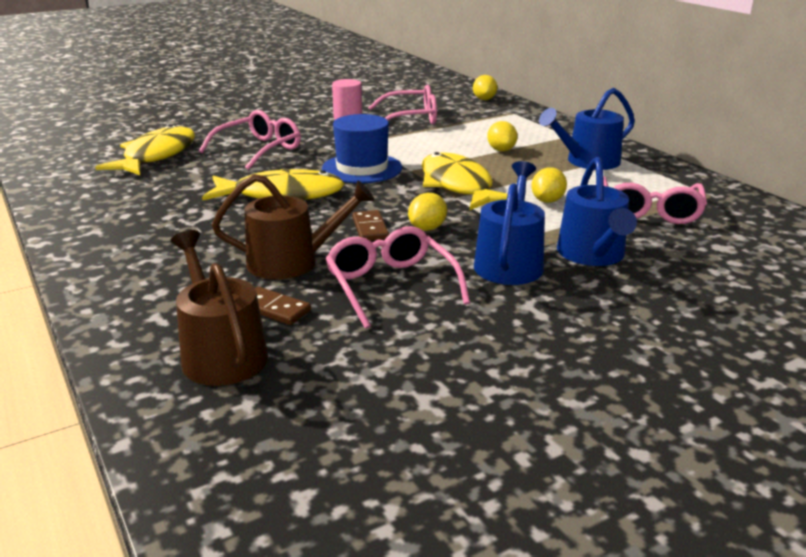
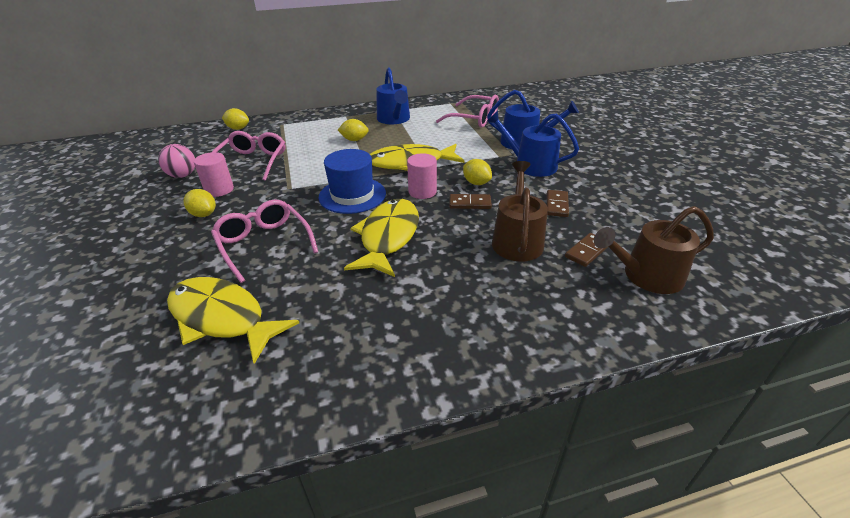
camera: 75 degrees left, 10 degrees up
(368, 102) = (183, 175): none -> pink ball
(387, 200) = (422, 192): none -> pink cylinder
(391, 286) = (556, 205): pink glasses -> brown domino
(547, 201) = (449, 141): yellow lemon -> yellow lemon (204, 214)

